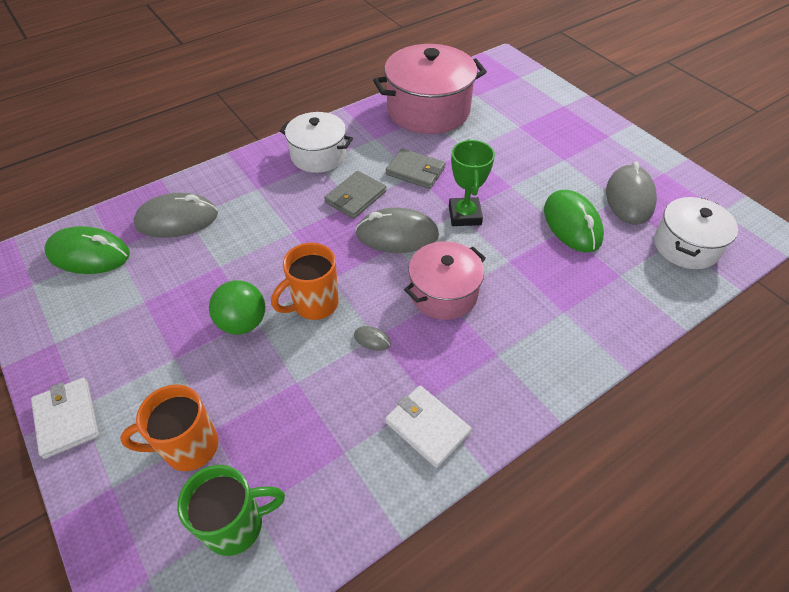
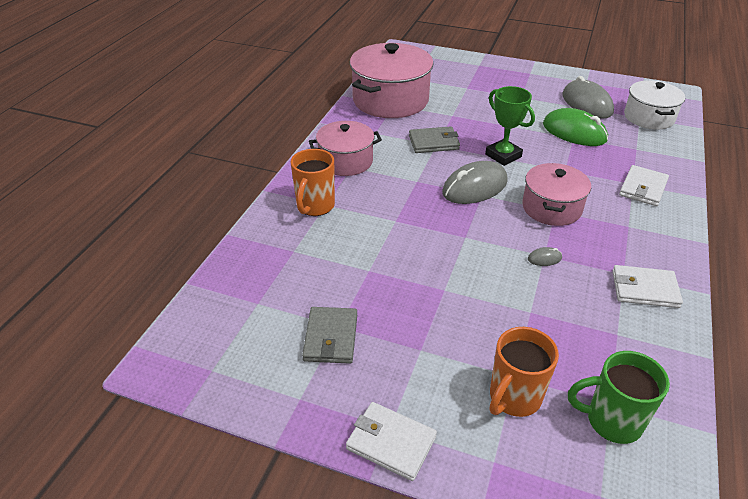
camera: 35 degrees left, 10 degrees down
(89, 254) = (238, 319): green mouse -> none
(177, 220) = (286, 256): grey mouse -> none
(236, 525) = (611, 421): green mug -> green mug turned 120 degrees counterclockwise
(243, 323) = (441, 297): green ball -> none
(314, 304) = (476, 258): orange mug -> orange mug (315, 206)
(318, 155) = (346, 161): white pot -> pink pot
(355, 197) = (412, 177): grey wallet -> grey wallet (331, 337)
(568, 323) = (643, 188): none -> white wallet

